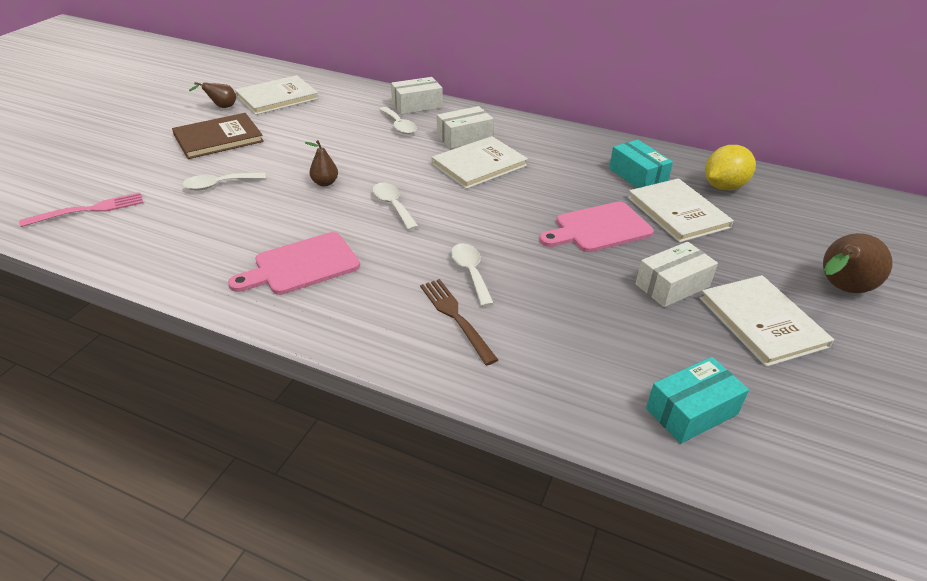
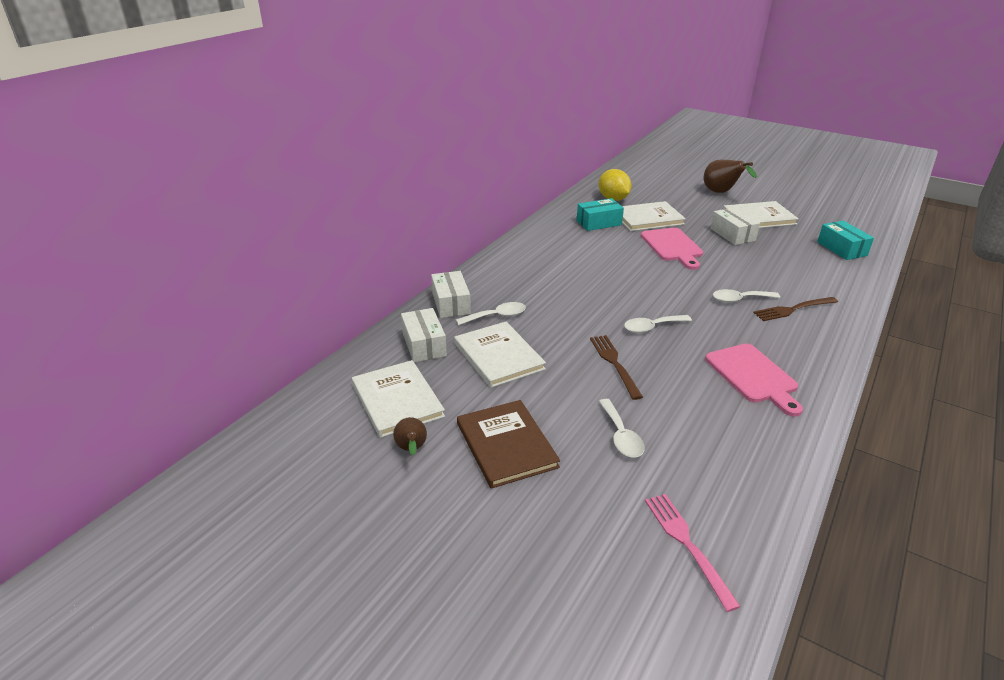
camera: 80 degrees left, 5 degrees down
(325, 183) = (614, 363): brown pear -> brown fork
(464, 137) = (528, 284): white box -> white box (424, 344)
(479, 165) = (580, 281): white book -> white book (498, 356)

